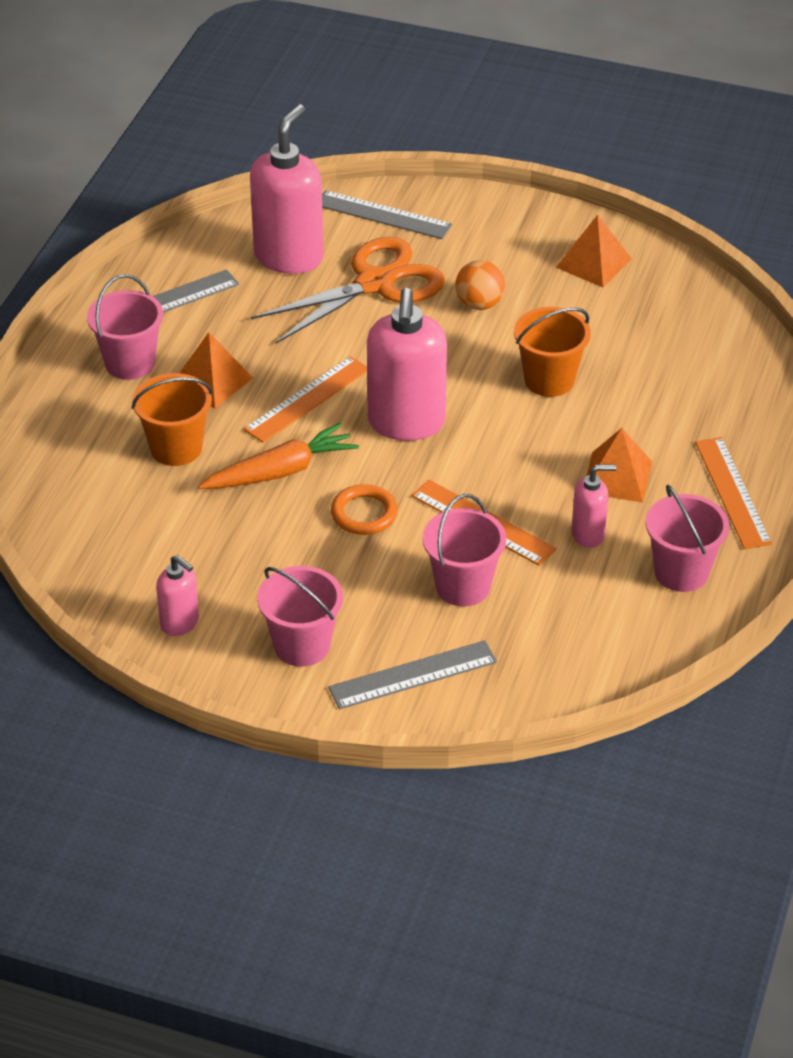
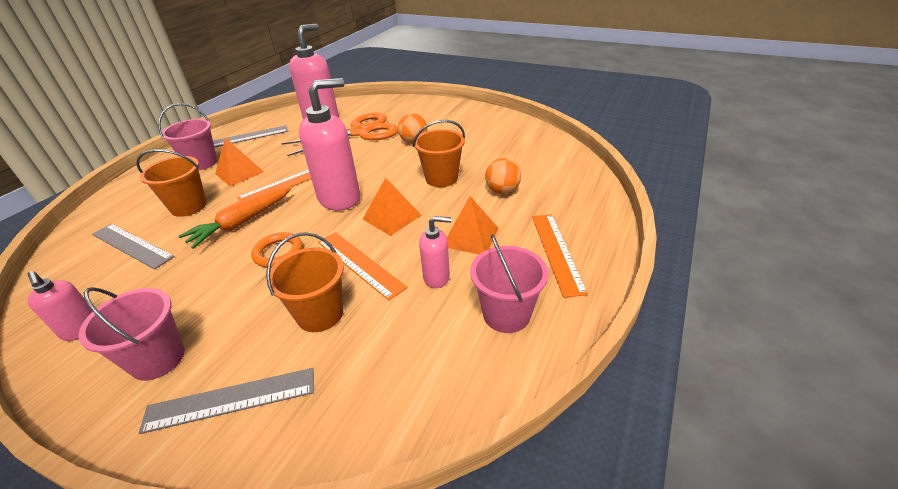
camera: 10 degrees right, 5 degrees down
(280, 471) = (241, 223): orange carrot -> orange carrot turned 150 degrees clockwise
(383, 215) = (380, 106): grey ruler -> grey ruler (132, 245)
(406, 423) = (340, 198): pink soap dispenser -> pink soap dispenser turned 135 degrees counterclockwise
(463, 586) = (320, 314): pink bucket -> orange bucket
(593, 263) = (485, 126): orange pyramid -> orange pyramid (391, 217)
(646, 400) = (502, 191): none -> orange ball

